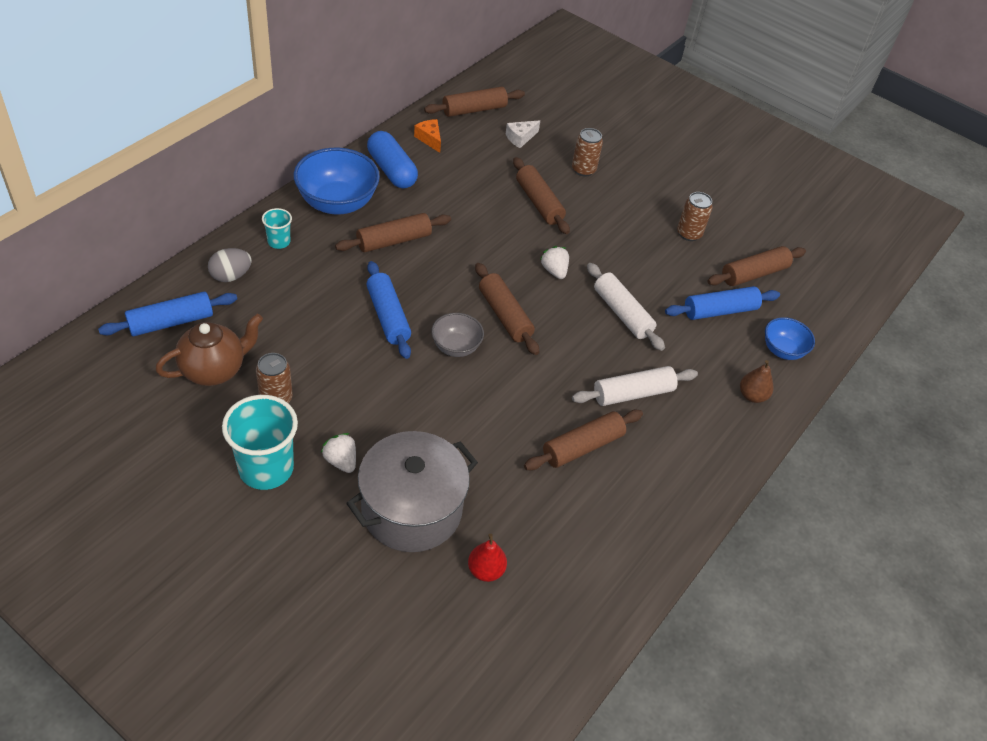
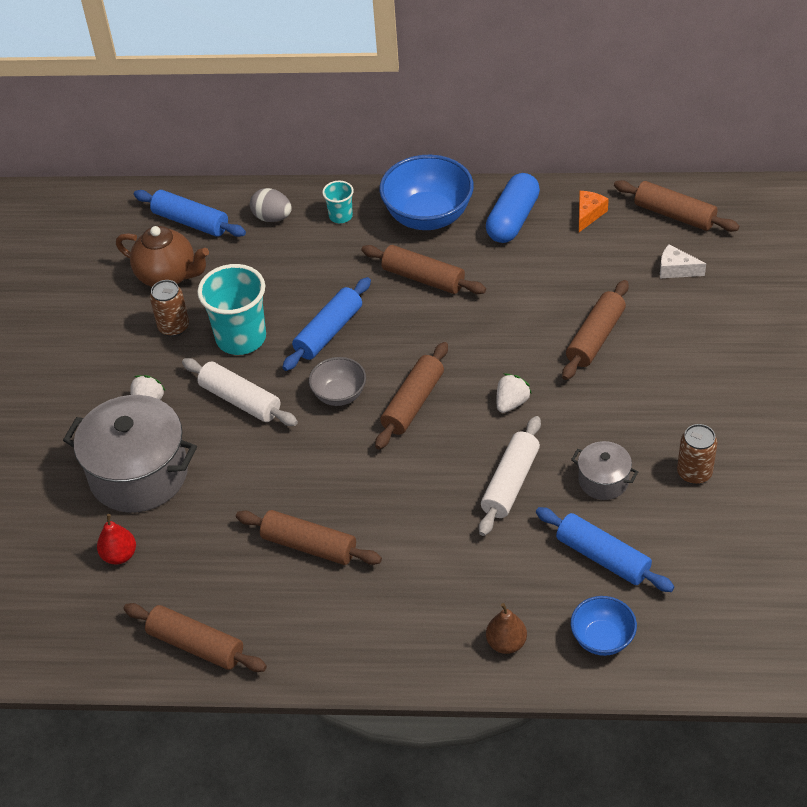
camera: 65 degrees right, 0 degrees up
(266, 469) = (102, 367): turquoise cup -> turquoise cup (241, 338)
(583, 170) = (689, 340): brown can -> none
(633, 393) = (411, 547): white rolling pin -> white rolling pin (240, 400)
(659, 273) = (603, 480): none -> grey pot
(754, 274) = (696, 558): brown rolling pin -> brown rolling pin (196, 645)

